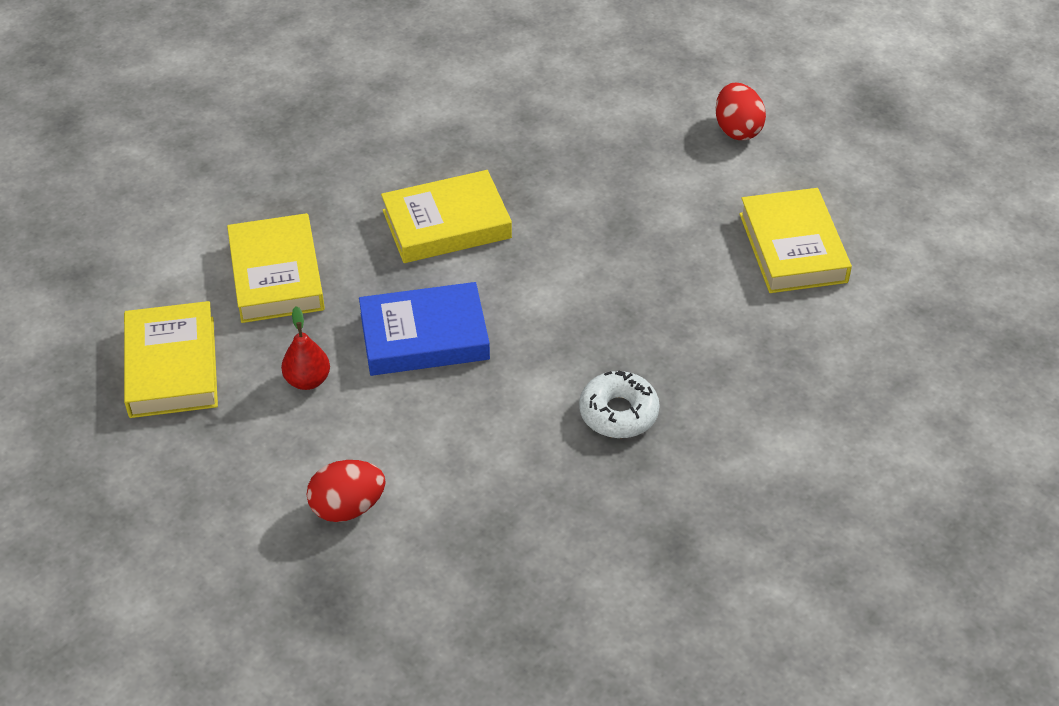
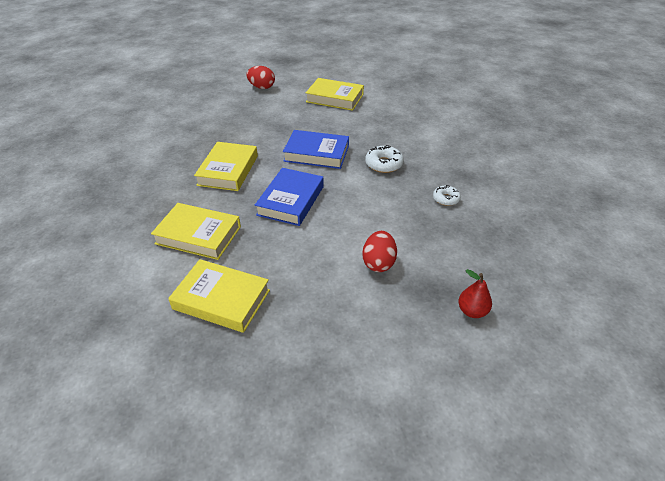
camera: 60 degrees left, 5 degrees down
(307, 380) = (282, 248): red pear -> red pear (472, 311)
(576, 540) = (446, 199): none -> white donut
(579, 308) = (316, 153): none -> blue book

